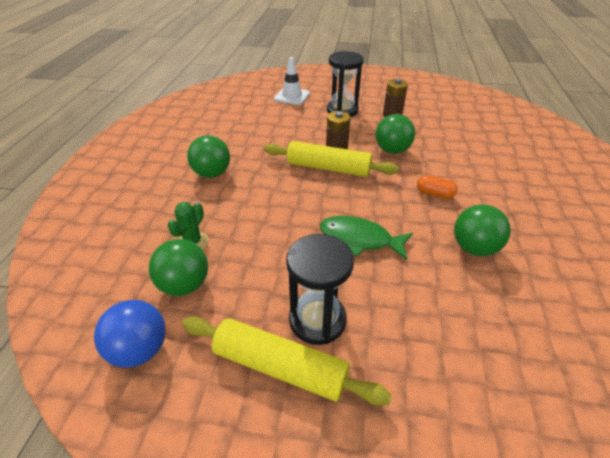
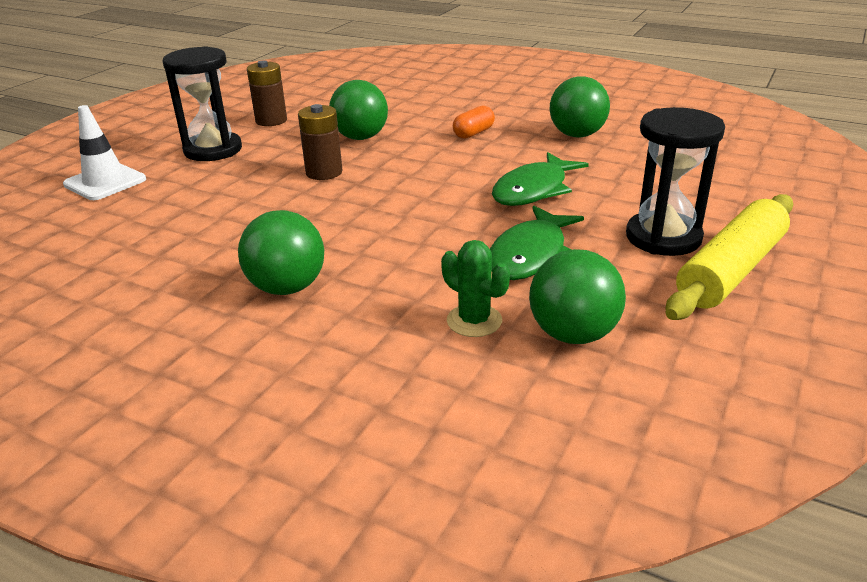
camera: 70 degrees left, 10 degrees down
(140, 349) = (697, 382): blue ball -> none
(269, 252) = (530, 255): none -> green fish
(328, 168) = (364, 185): yellow rolling pin -> none

